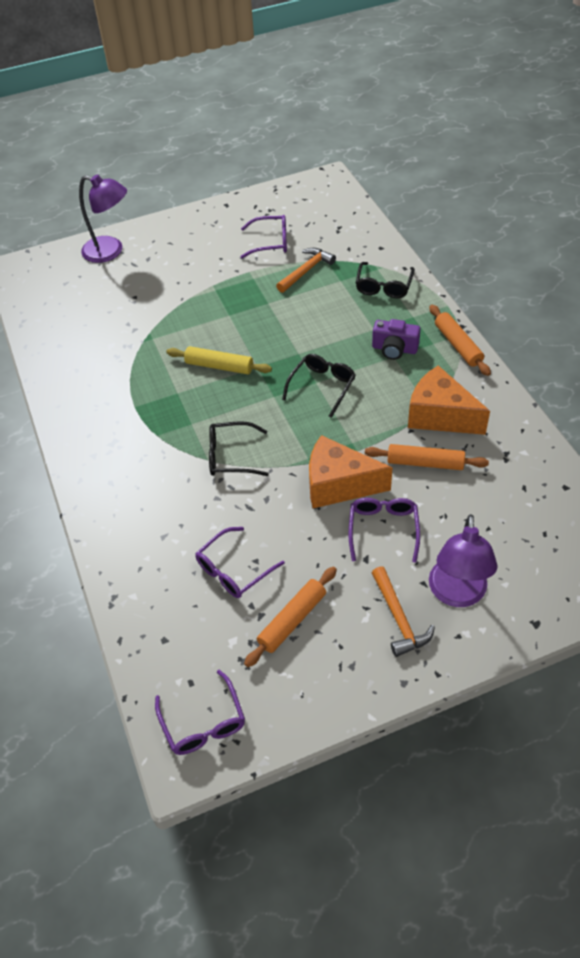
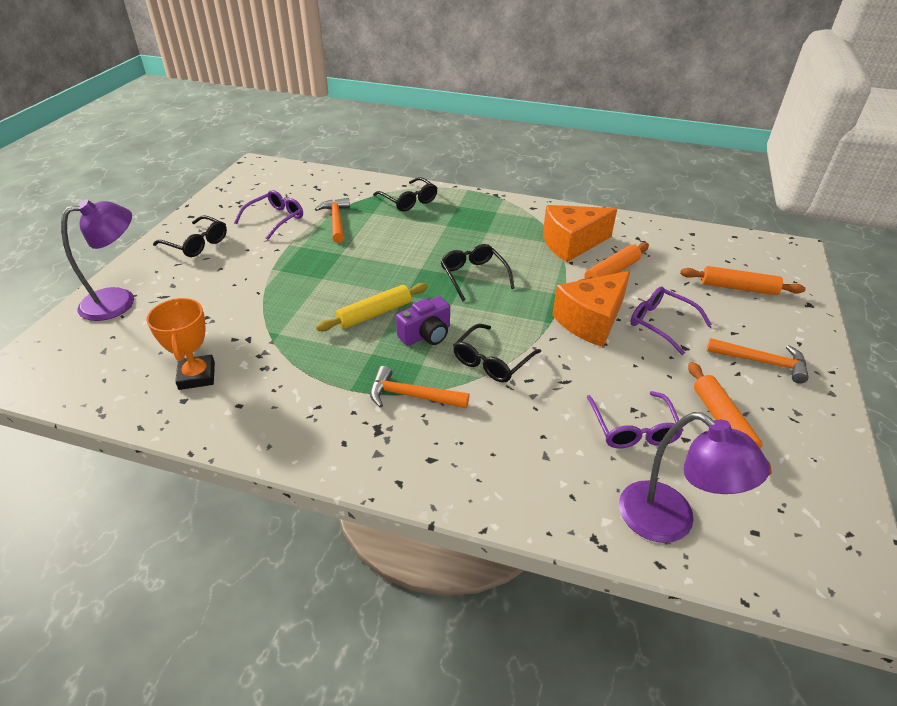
camera: 55 degrees left, 10 degrees down
(82, 335) = (197, 376): none -> orange trophy
(156, 438) = (411, 396): none -> orange hammer
(200, 232) = (196, 243): none -> black glasses
(203, 722) = (813, 548): purple glasses -> none
(394, 349) = (479, 228): purple camera -> purple camera (426, 335)
(457, 594) = (757, 323): purple lamp -> purple lamp (669, 522)
(458, 345) = (512, 204): orange rolling pin -> orange rolling pin (738, 288)

